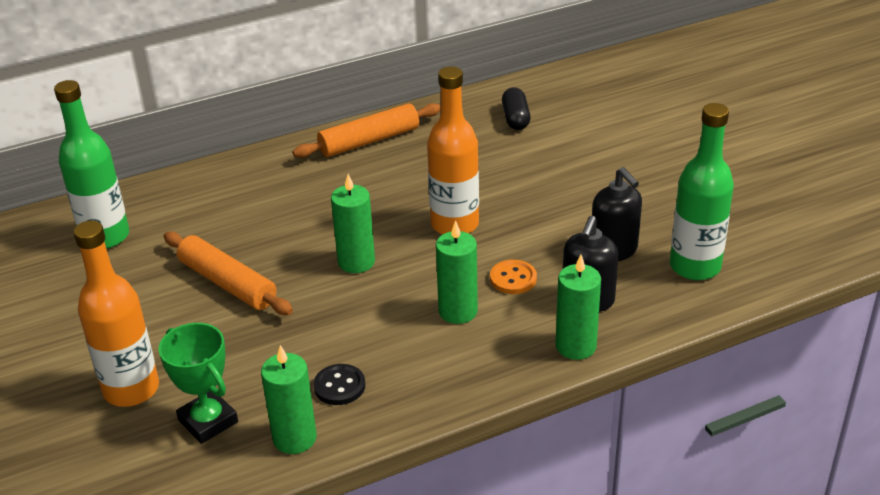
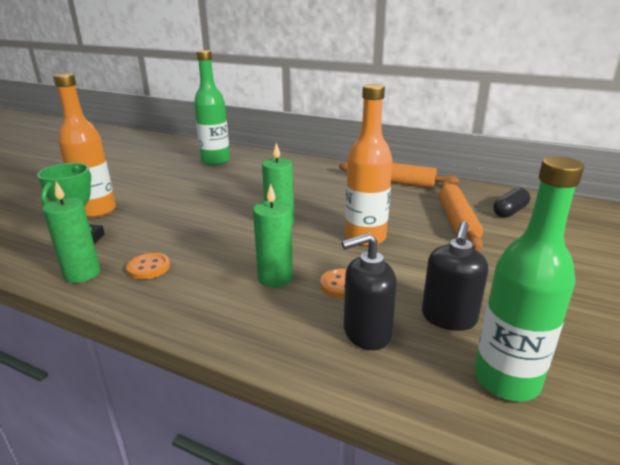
camera: 50 degrees right, 10 degrees down
(227, 283) = (213, 198): orange rolling pin -> orange rolling pin (457, 222)
(339, 386) = (148, 267): black button -> orange button
(575, 346) = (298, 354): green candle -> none

